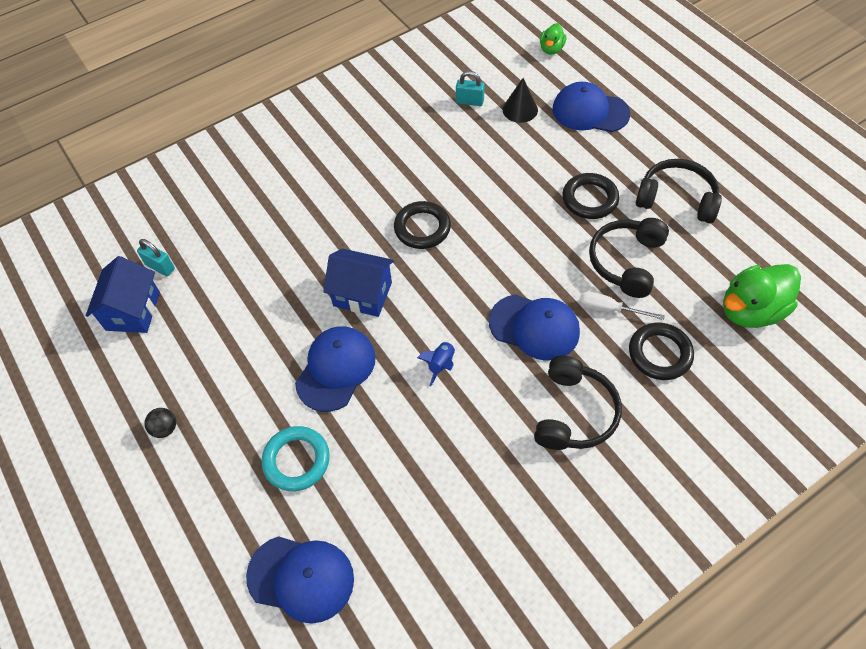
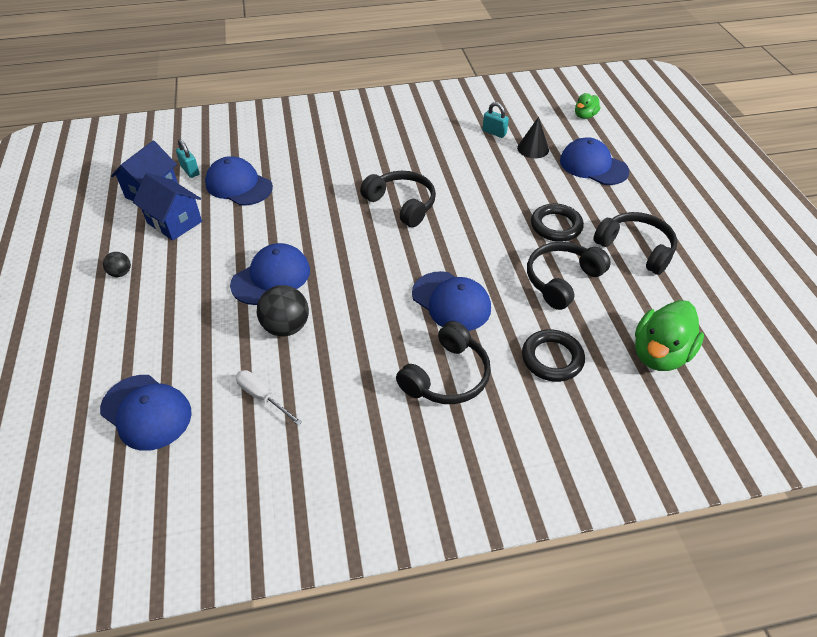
camera: 20 degrees right, 10 degrees down
(229, 266) = (238, 185): none -> blue cap
(296, 460) = (199, 328): turquoise ring -> none
(362, 294) = (325, 234): blue house -> blue house (174, 222)
(386, 422) = (286, 327): none -> black ball
(422, 228) = (401, 204): black ring -> black headphones
(441, 364) = (356, 302): blue rocket -> none
(609, 309) = (525, 310): white screwdriver -> white screwdriver (262, 397)
(750, 310) = (659, 354): green duck -> green duck turned 45 degrees counterclockwise

